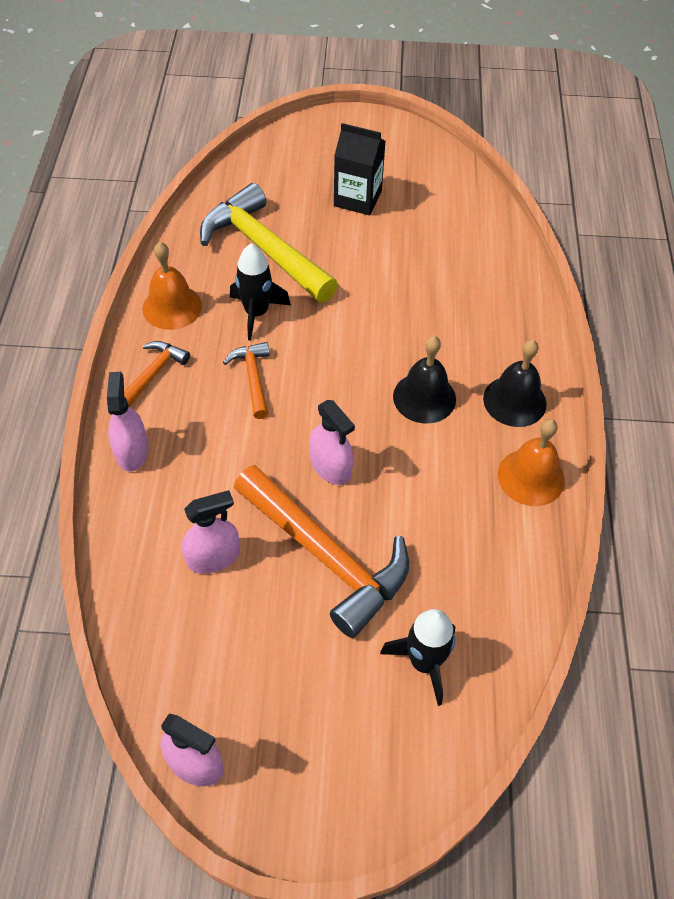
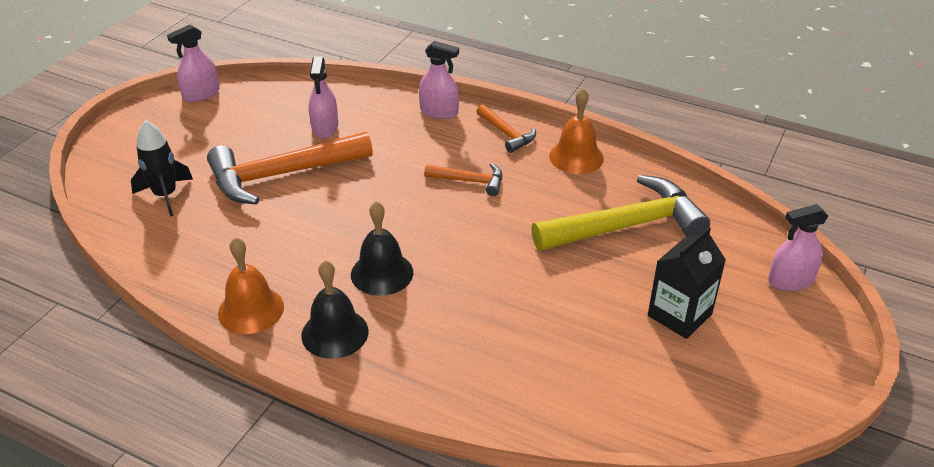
camera: 115 degrees right, 15 degrees down
(256, 313) = (543, 200): black rocket -> none
(330, 467) = (354, 198): pink spray bottle -> pink spray bottle (790, 280)

